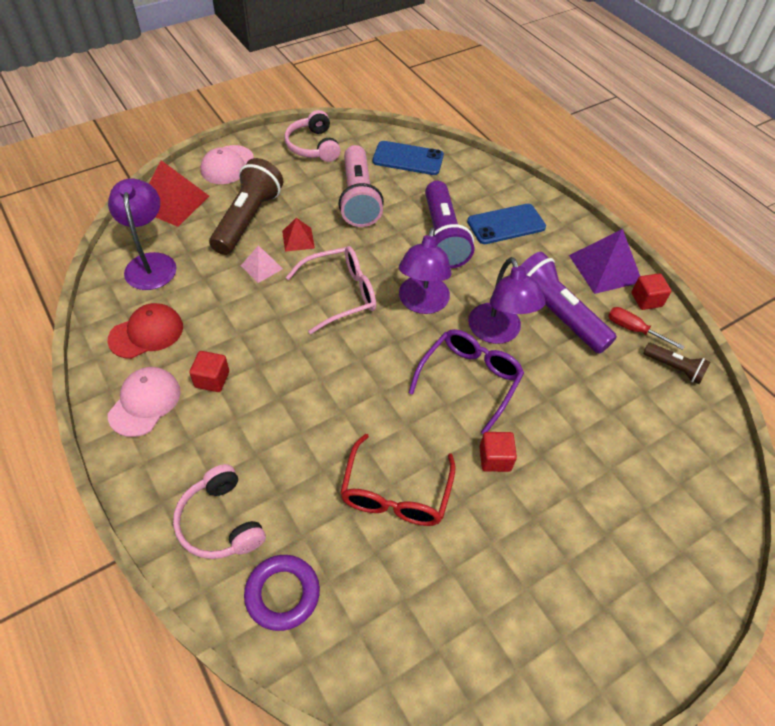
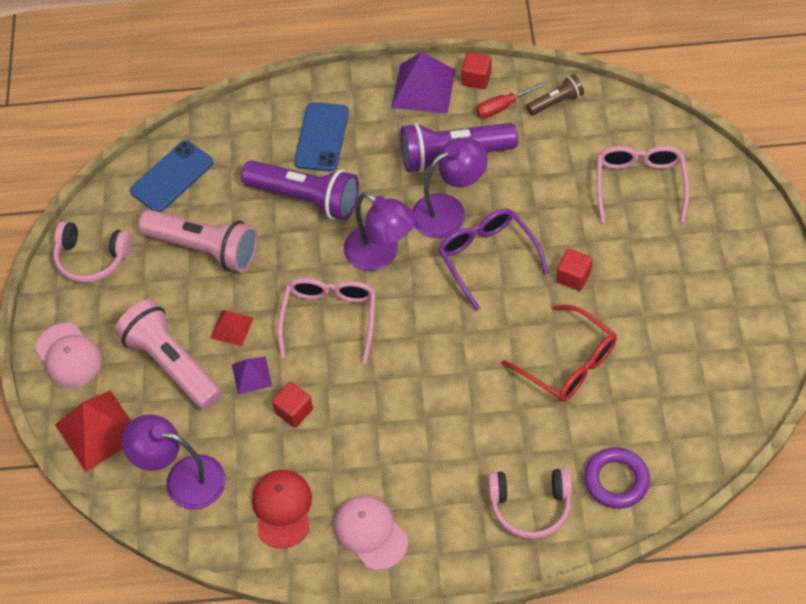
camera: 55 degrees left, 5 degrees up
(212, 379) = (374, 466): red cube -> red cube (294, 411)
(248, 219) = (172, 364): brown flashlight -> pink flashlight
(261, 267) = (251, 375): pink pyramid -> purple pyramid
(498, 333) = (448, 210): purple lamp -> purple lamp turned 45 degrees counterclockwise
(640, 477) = (639, 185): none -> pink glasses

